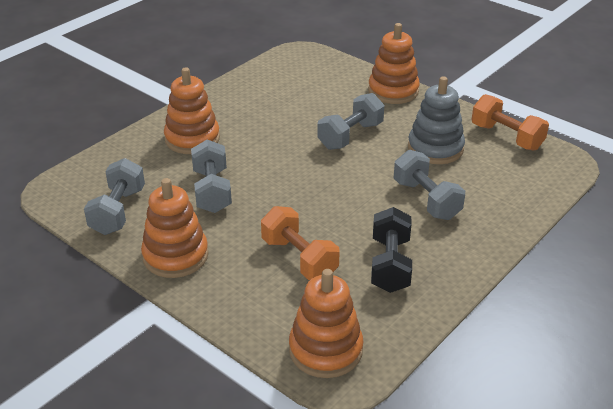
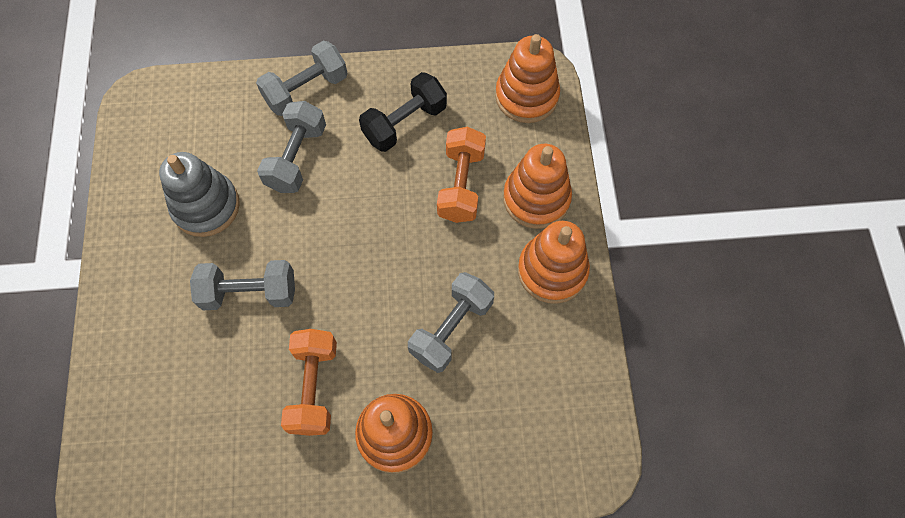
camera: 135 degrees left, 30 degrees up
(118, 211) = (557, 375): grey dumbbell -> grey dumbbell (306, 90)
(393, 91) = (120, 325): orange stacking toy -> orange stacking toy (536, 198)
(506, 137) = (132, 165): orange dumbbell -> orange dumbbell (314, 387)

